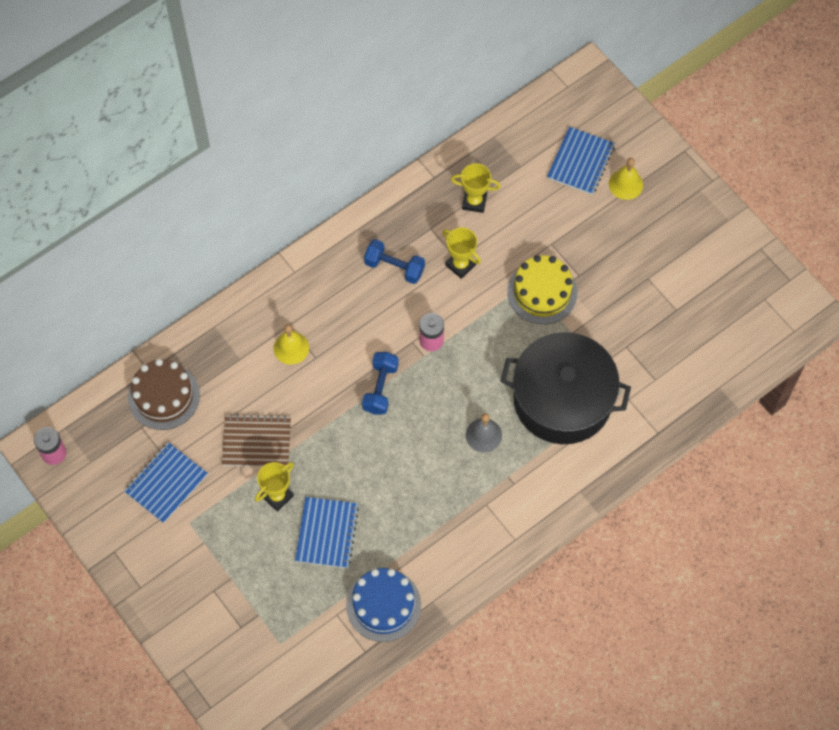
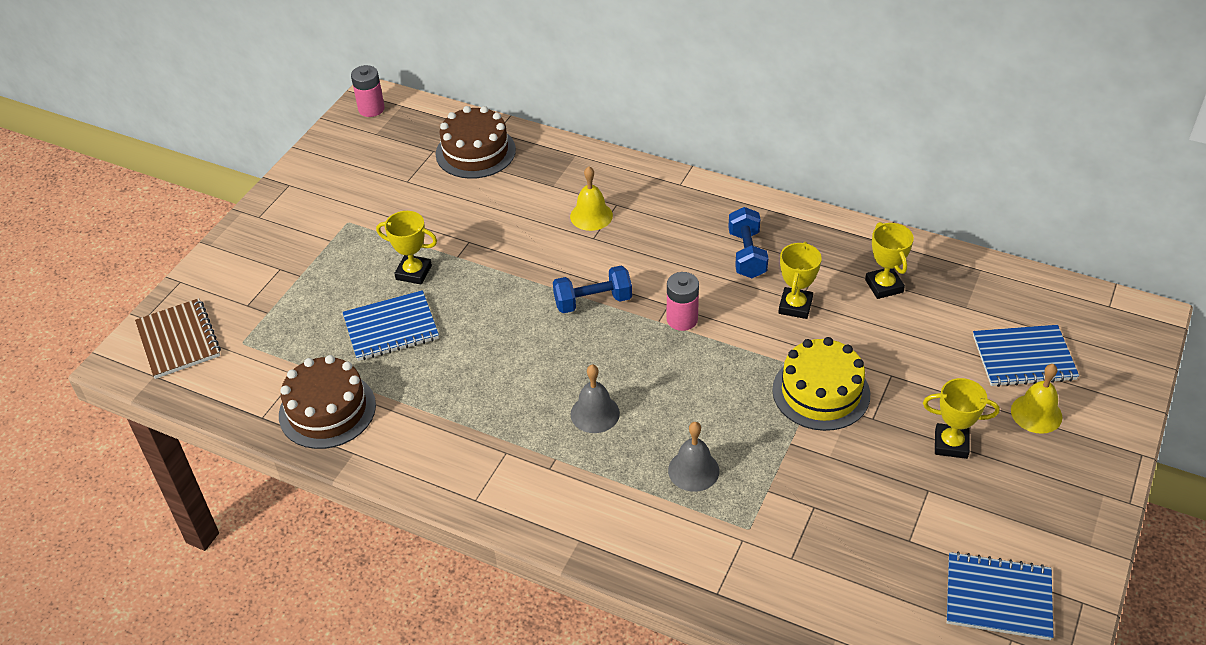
camera: 65 degrees right, 20 degrees down
(166, 483) = (381, 190): blue notebook -> blue notebook (998, 598)
(257, 442) = (466, 233): brown notebook -> brown notebook (178, 340)
(383, 605) = (327, 410): blue cake -> brown cake
(562, 399) = (693, 470): black pot -> grey bell
(622, 245) = (951, 444): none -> yellow trophy

